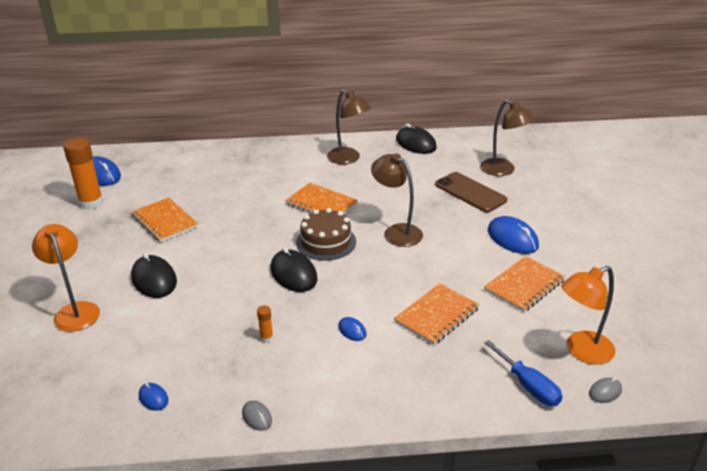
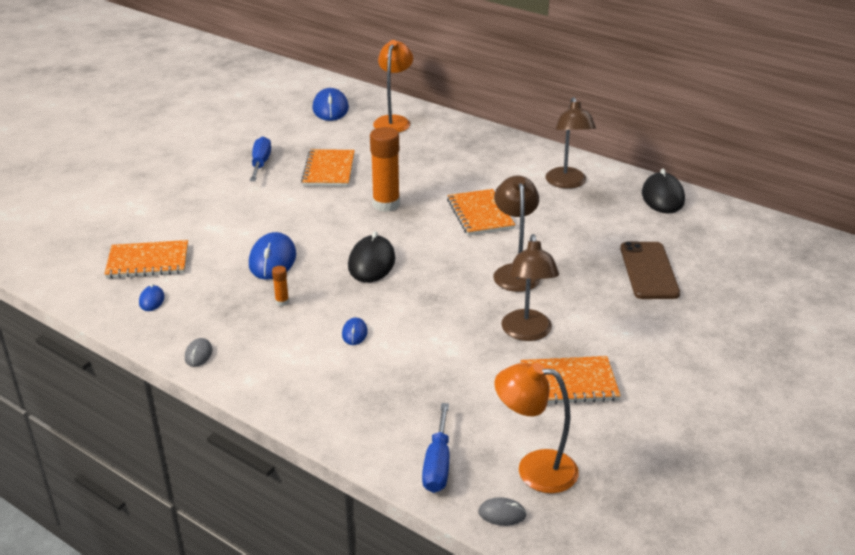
camera: 40 degrees right, 0 degrees up
(75, 311) = (181, 210): orange lamp -> orange lamp (394, 121)
(91, 203) = (294, 130): orange glue stick -> orange glue stick (386, 204)
(97, 241) = (261, 163): none -> blue screwdriver
(154, 280) = (261, 213): black mouse -> none
(326, 242) = (436, 250): brown cake -> none
(437, 315) = (444, 362): orange notebook -> orange notebook (148, 262)
(503, 170) = (723, 266): brown lamp -> brown lamp (527, 333)
(512, 238) = (625, 335): blue mouse -> blue mouse (272, 260)

